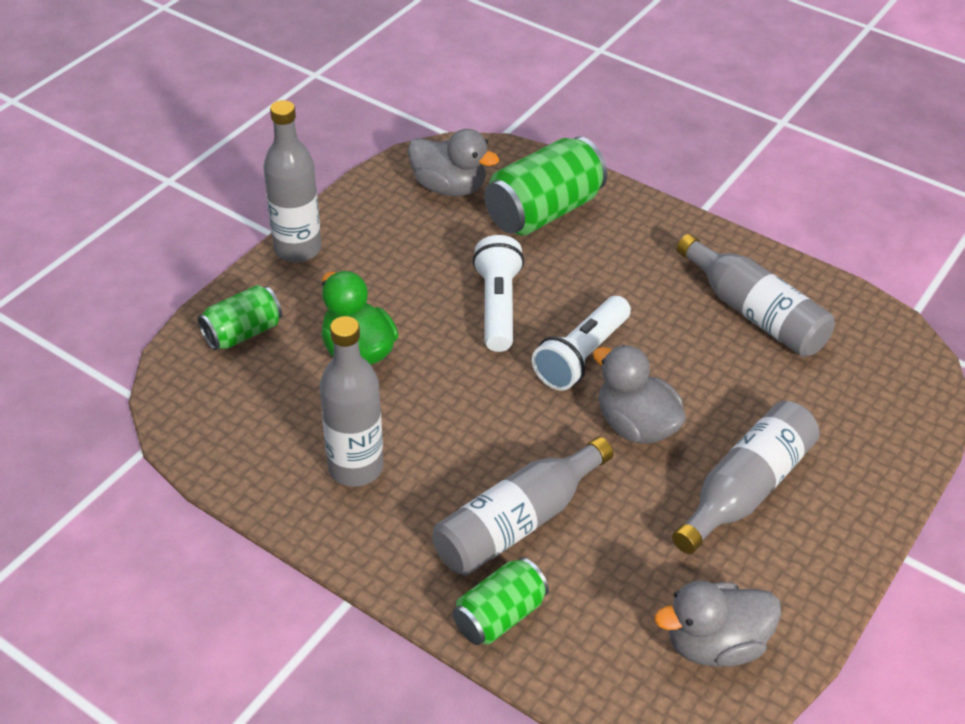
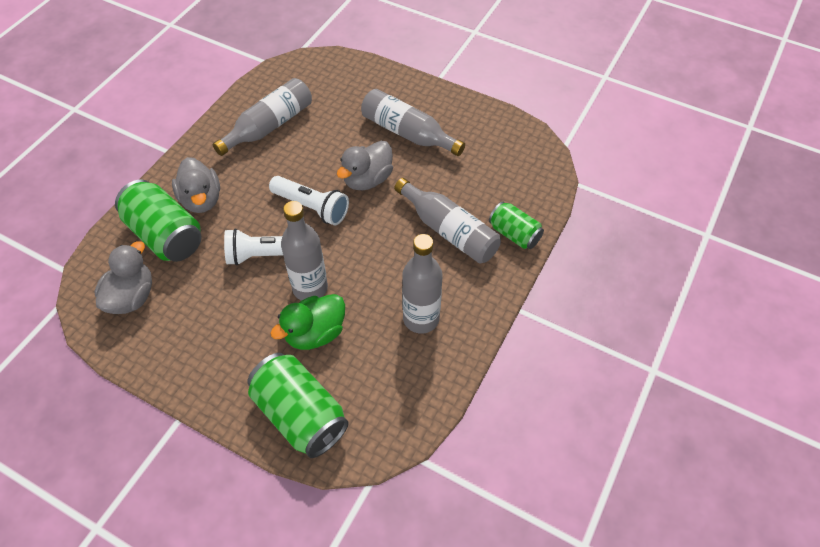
camera: 95 degrees left, 10 degrees up
(243, 333) = (300, 414): green can -> green can, size x1.67
(297, 249) = (202, 394): grey bottle -> grey bottle (310, 288)
(714, 644) = (509, 146): grey duck -> grey duck (201, 200)

